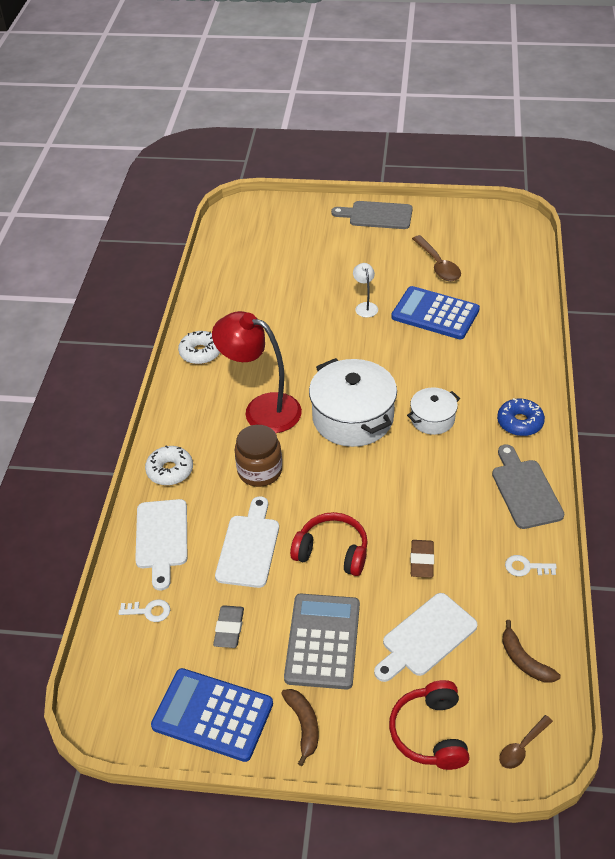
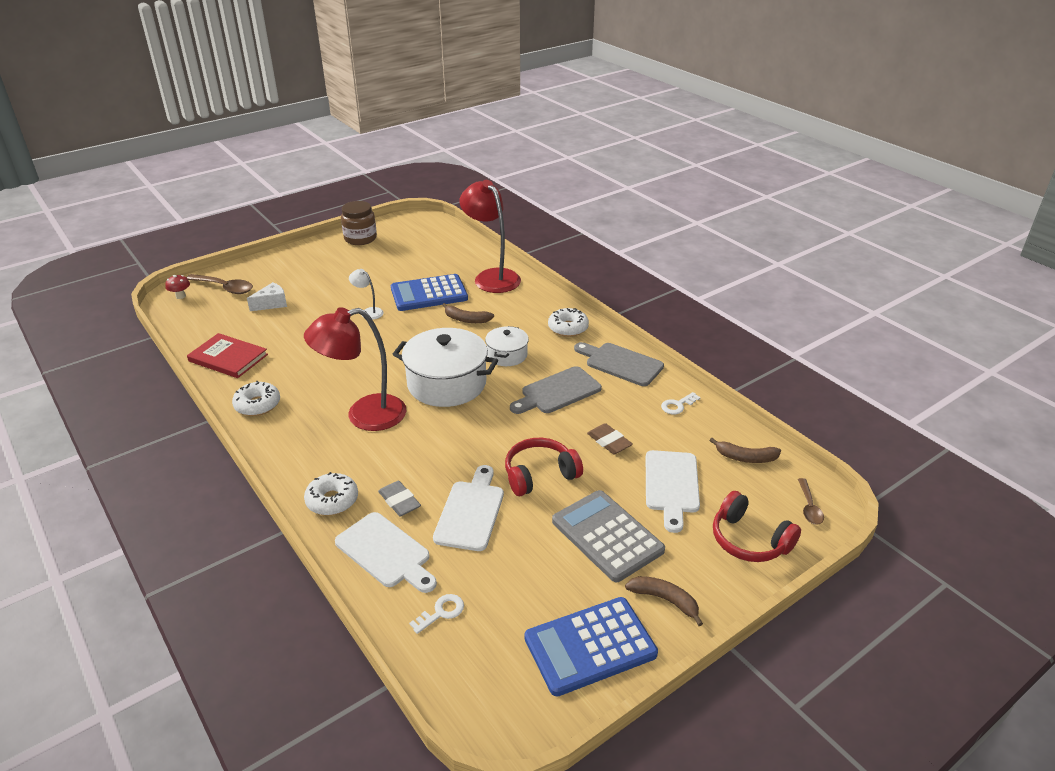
camera: 45 degrees left, 10 degrees down
(221, 295) = (228, 358): none -> red book
(229, 629) = (526, 577): grey eraser -> grey eraser (399, 501)
(242, 213) = (181, 296): none -> red mushroom
(248, 547) = (470, 512): white cutting board -> white cutting board turned 45 degrees clockwise
(260, 471) = (414, 456): brown jar -> brown jar (360, 238)
(300, 256) = (272, 303): none -> white cheese
(377, 215) = (307, 254): grey cutting board -> grey cutting board (558, 392)
(438, 265) = (394, 265): brown spoon -> brown spoon (225, 288)
(438, 360) = (466, 319): none -> brown banana
(512, 324) = (492, 277): none -> red lamp
(520, 422) = (568, 328): blue donut -> white donut

